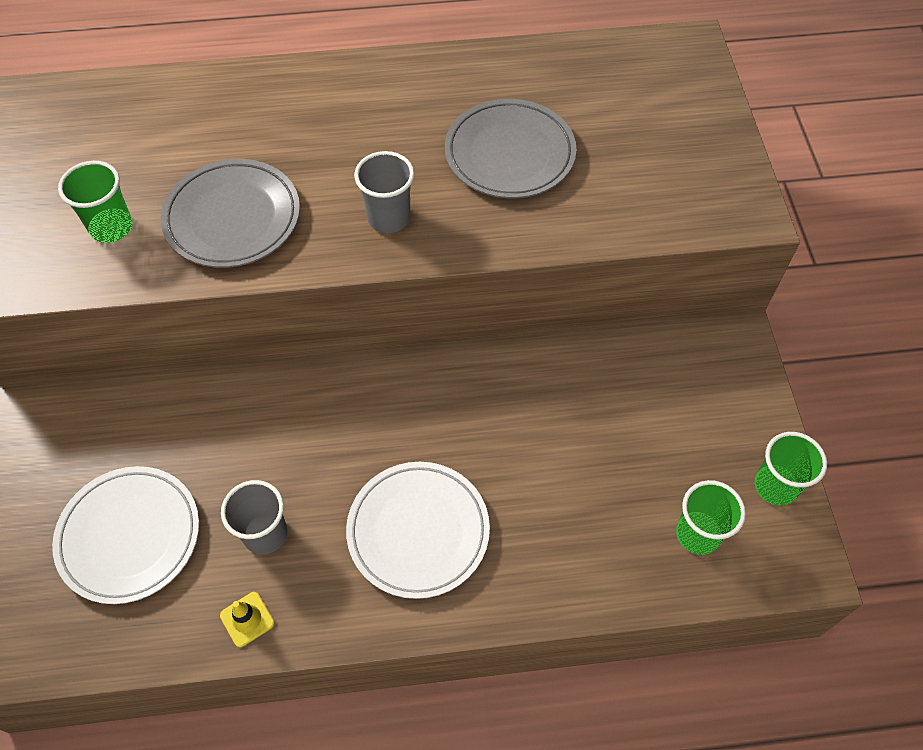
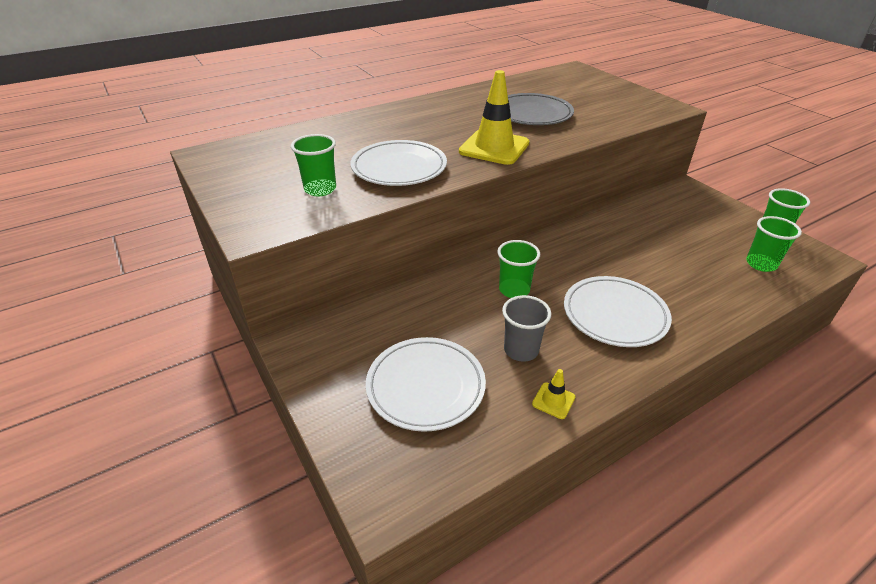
camera: 25 degrees left, 20 degrees down
(232, 218) = (399, 168): grey plate -> white plate
(327, 437) = (514, 290): none -> green cup
(389, 218) = (494, 147): grey cup -> yellow traffic cone

